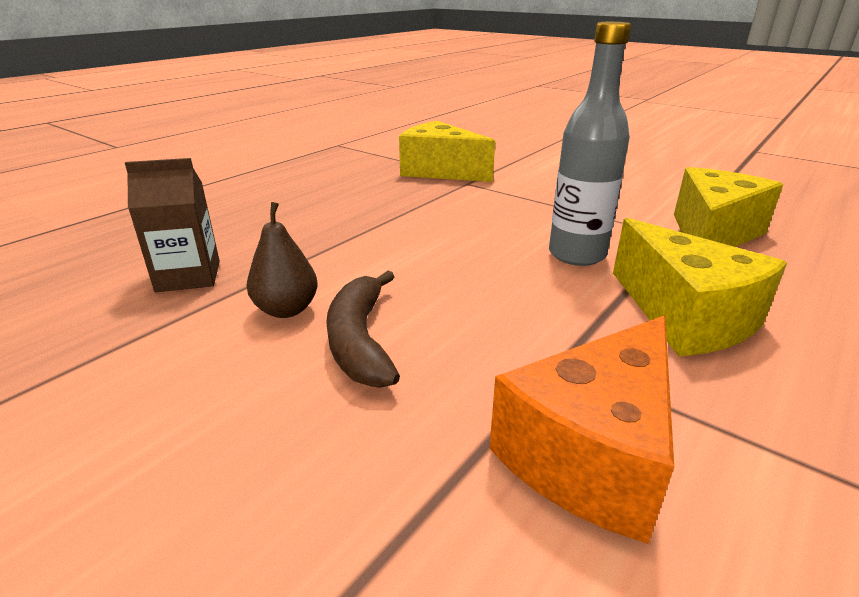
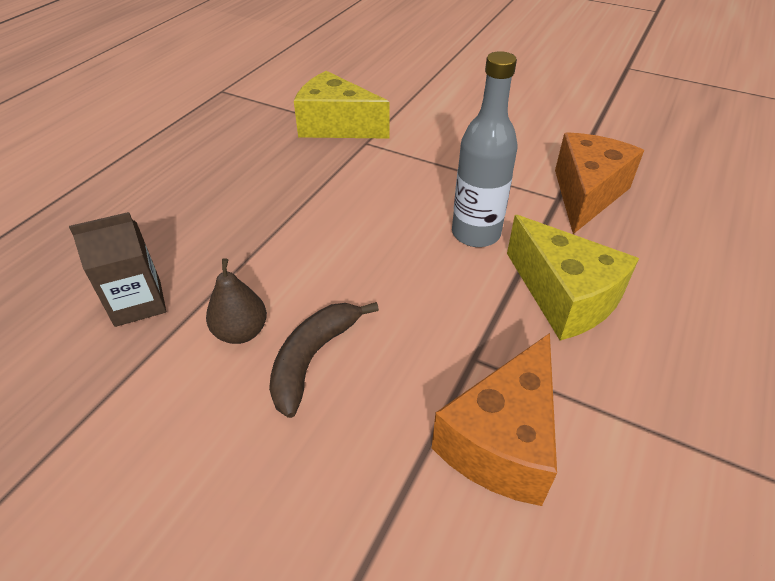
camera: 10 degrees left, 15 degrees up
(360, 340) = (313, 358): brown banana -> brown banana turned 45 degrees clockwise
(712, 234) = (586, 194): yellow cheese -> orange cheese

